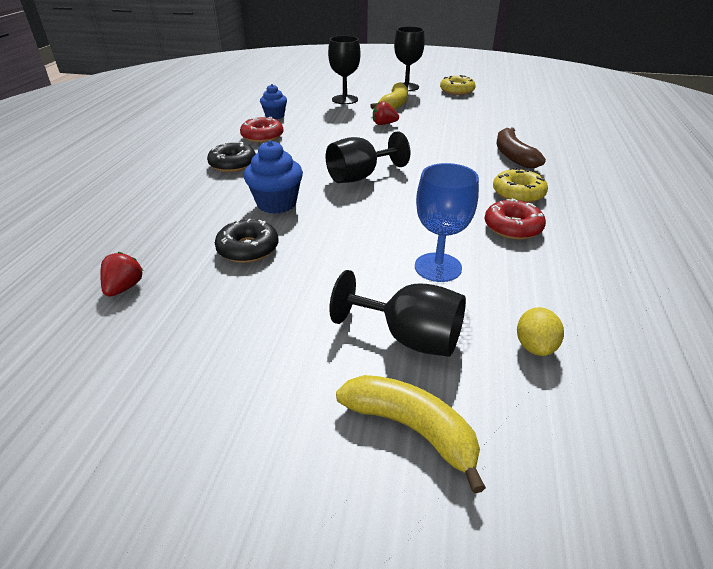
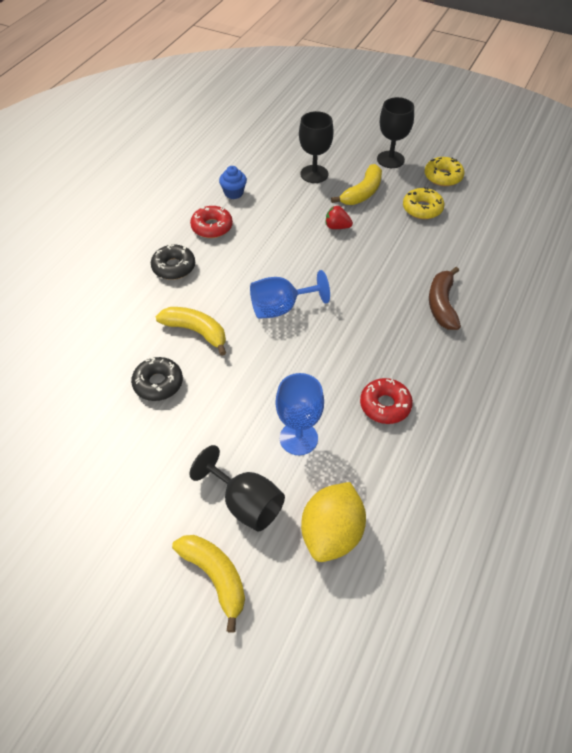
camera: 15 degrees right, 15 degrees up
(124, 288) = (60, 406): red strawberry -> none
(276, 203) = (196, 331): blue cupcake -> yellow banana
(360, 176) = (281, 308): black goblet -> blue goblet
(518, 193) = (415, 362): yellow donut -> yellow donut (422, 209)
(535, 346) = (332, 533): yellow lemon -> yellow lemon, size x1.91

